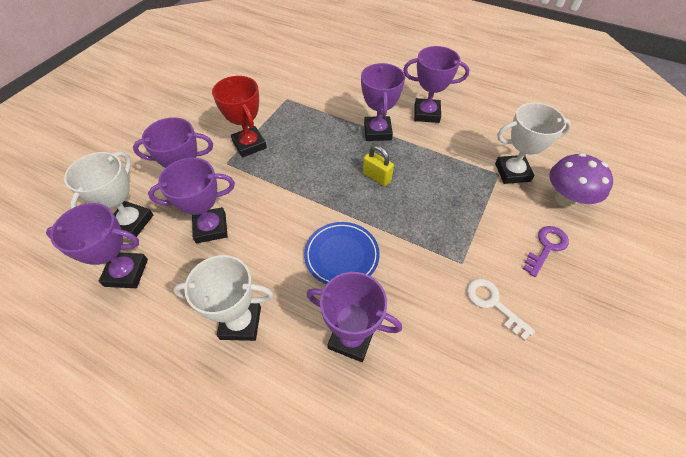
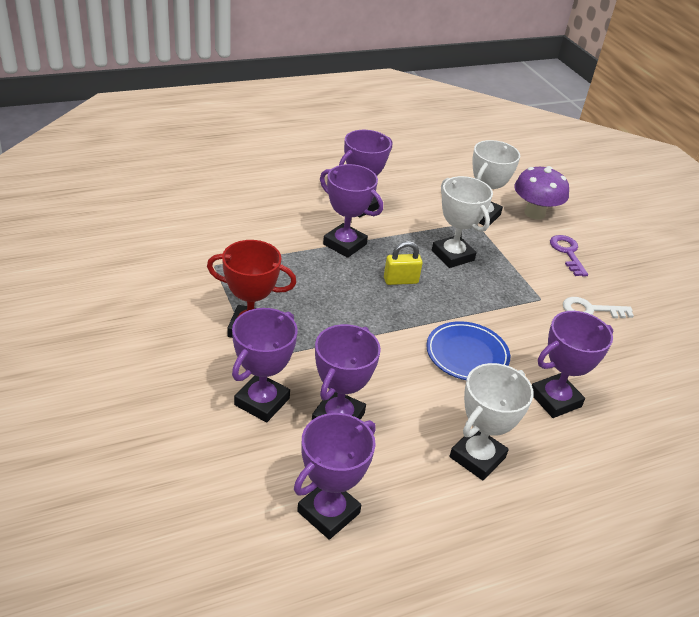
camera: 55 degrees left, 15 degrees down
(132, 222) = (256, 475): white trophy -> white trophy (452, 255)

